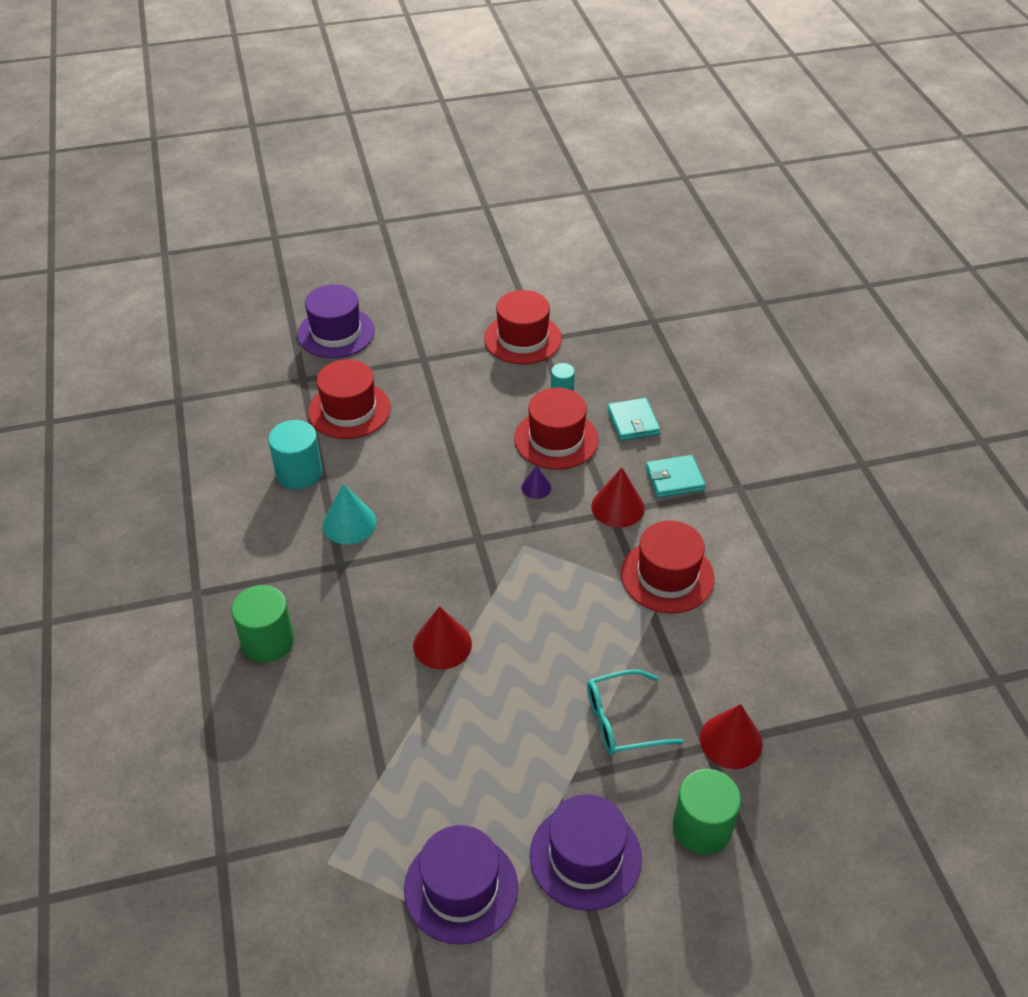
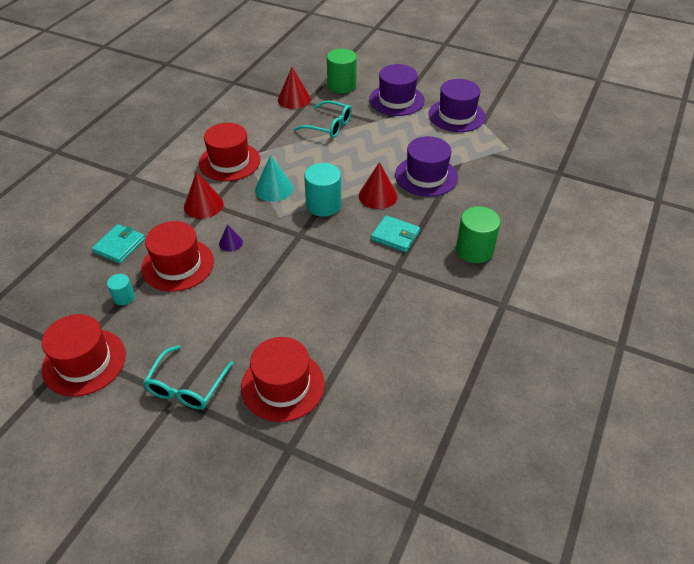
camera: 140 degrees left, 0 degrees up
(299, 473) = (369, 352): turquoise cylinder -> turquoise cylinder (323, 205)
(336, 333) = (210, 489): purple hat -> purple hat (426, 176)
(349, 523) = (367, 291): turquoise cone -> turquoise cone (274, 188)
(424, 369) = (187, 386): none -> turquoise glasses
(674, 479) = (152, 200): turquoise wallet -> turquoise wallet (395, 236)

